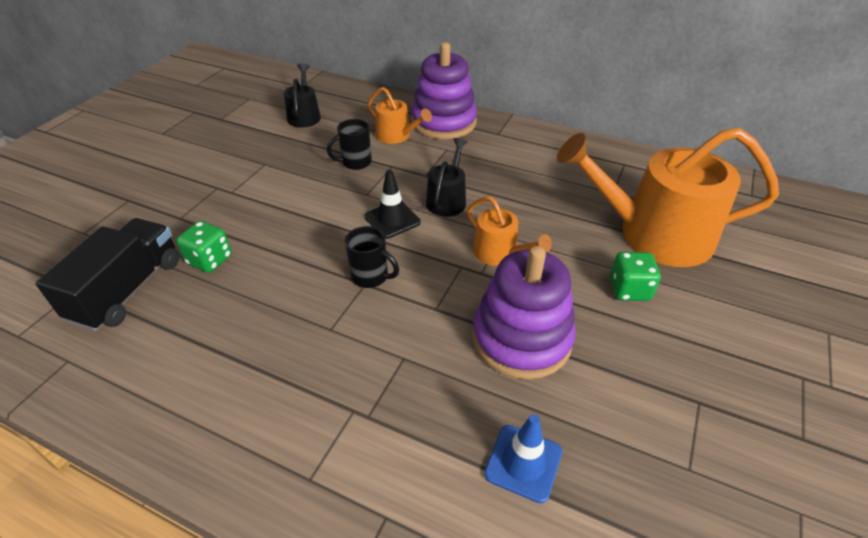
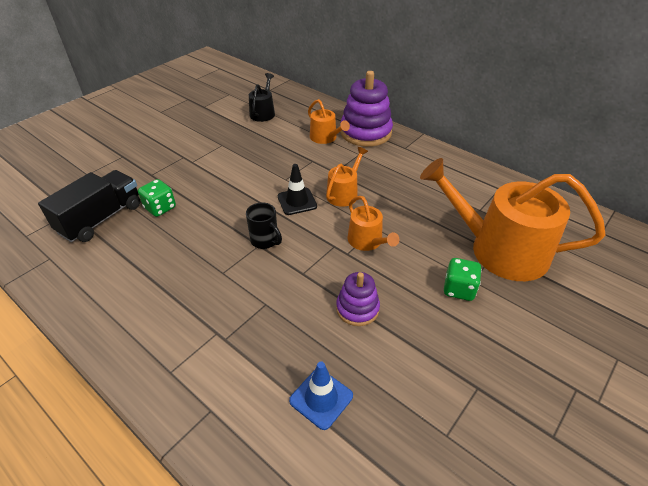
camera: 15 degrees right, 0 degrees up
(355, 162) = (286, 154): black mug -> none
(447, 200) = (344, 193): black watering can -> orange watering can
(521, 338) = (357, 308): purple stacking toy -> purple stacking toy, size x0.56

